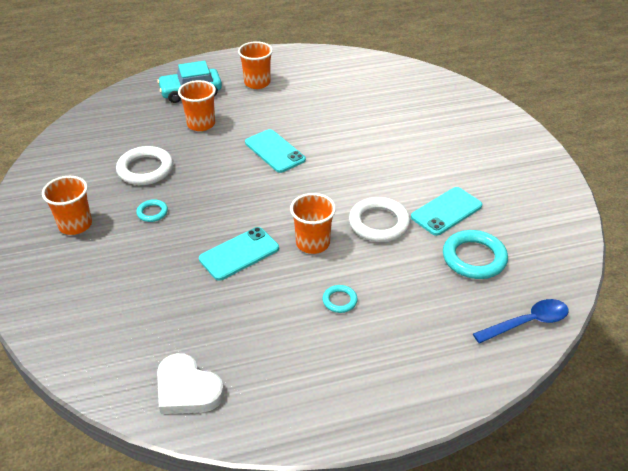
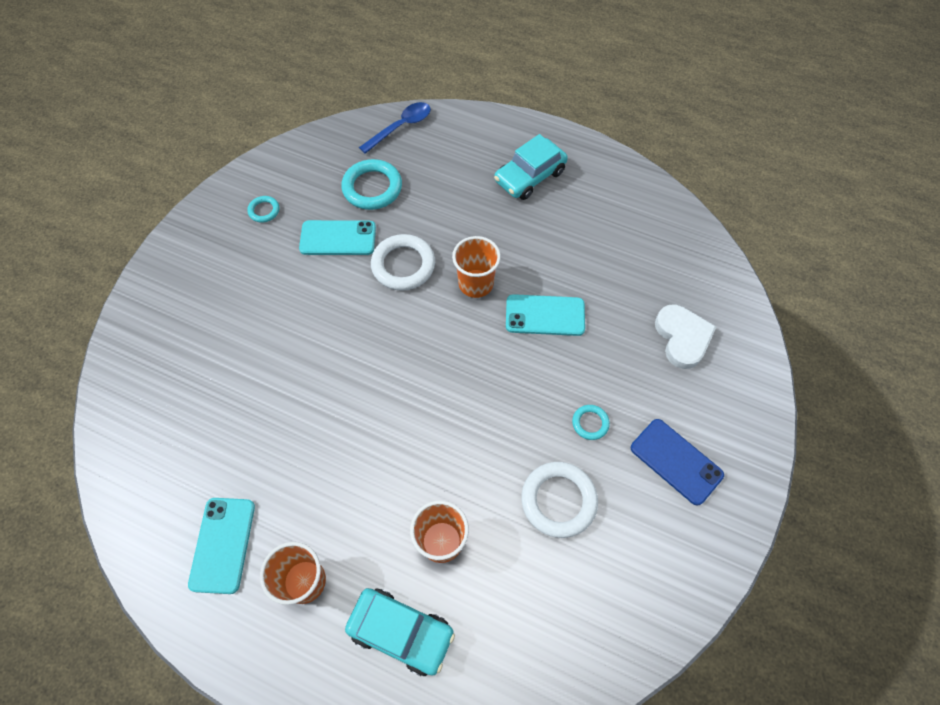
camera: 140 degrees left, 20 degrees up
(75, 225) = (676, 461): orange cup -> blue phone
(187, 389) = (664, 228): white heart -> white heart (682, 338)
(275, 151) = (403, 424): turquoise phone -> turquoise phone (222, 544)
(339, 301) = (505, 221): turquoise ring -> turquoise ring (264, 211)
(361, 356) = (529, 176): none -> turquoise car
(527, 323) = (400, 127): blue spoon -> blue spoon turned 120 degrees clockwise

